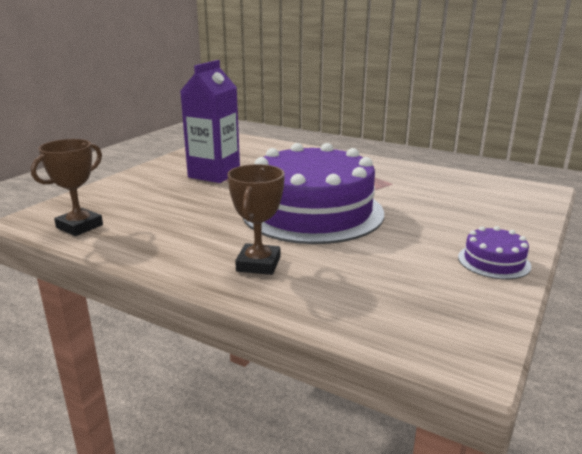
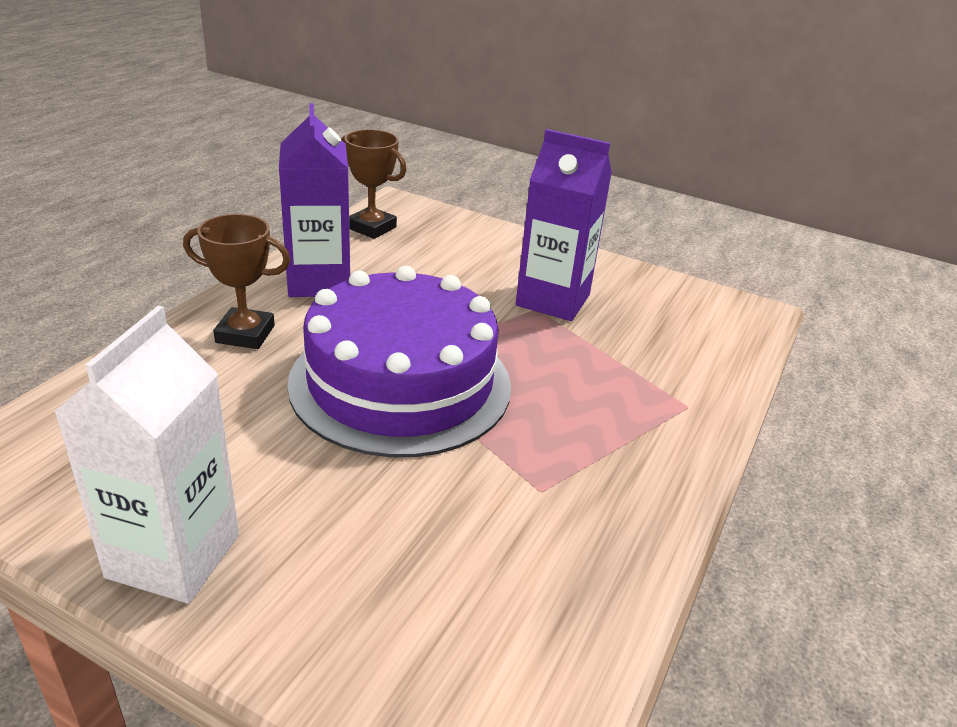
camera: 85 degrees right, 10 degrees up
(175, 242) = (319, 281): none -> purple carton
(493, 261) = (174, 556): purple cake -> white carton

